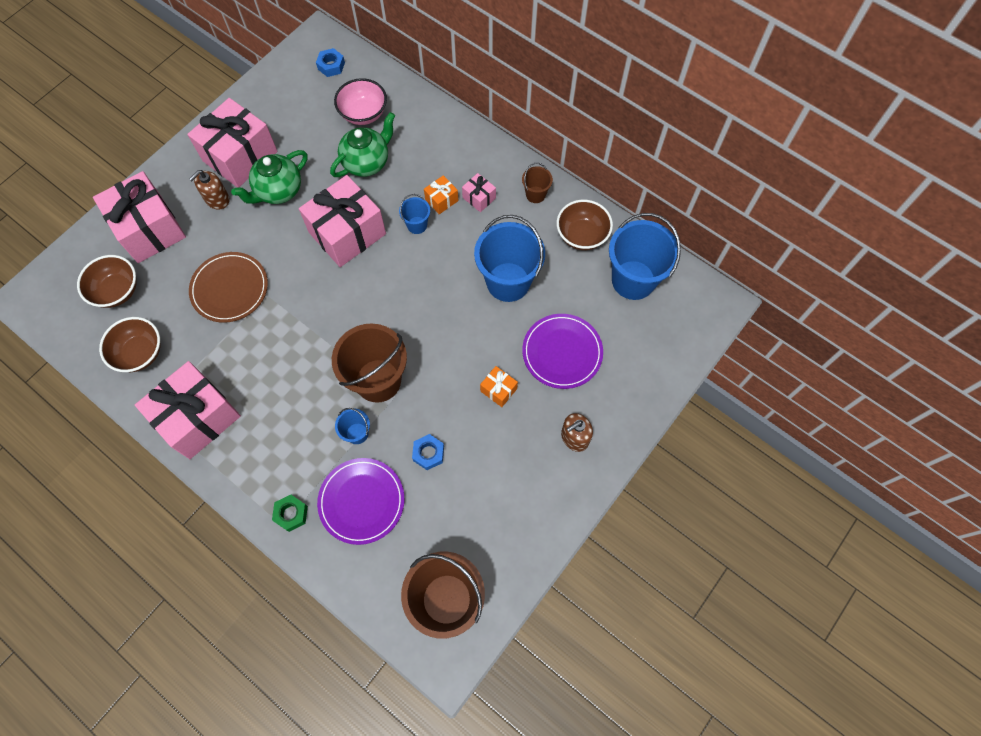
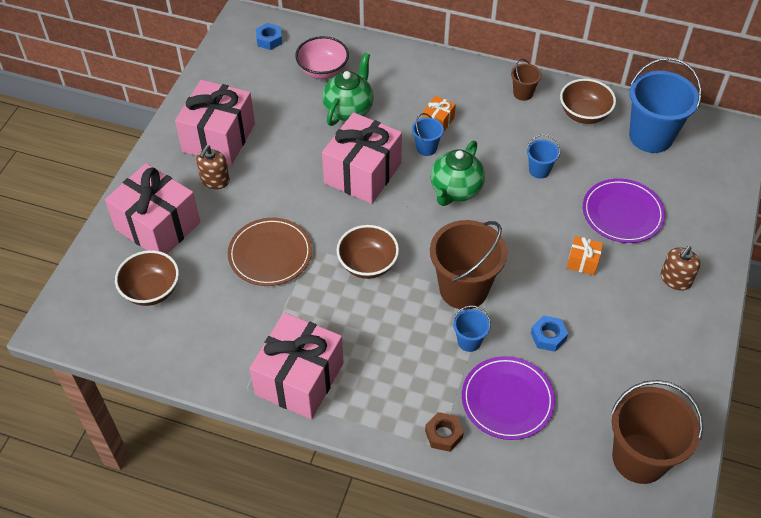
camera: 20 degrees left, 15 degrees down
(140, 353) = (206, 339): brown bowl -> brown bowl (368, 264)
(278, 191) = (274, 156): green teapot -> green teapot (455, 190)
(291, 514) = (443, 434): green nut -> brown nut
(479, 198) = (472, 110): pink gift -> none
(508, 282) = (539, 170): blue bucket -> blue bucket, size x0.47

